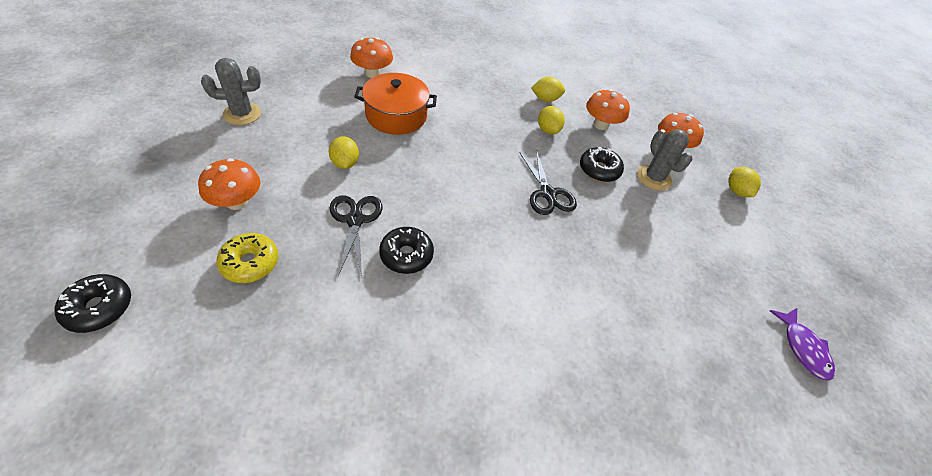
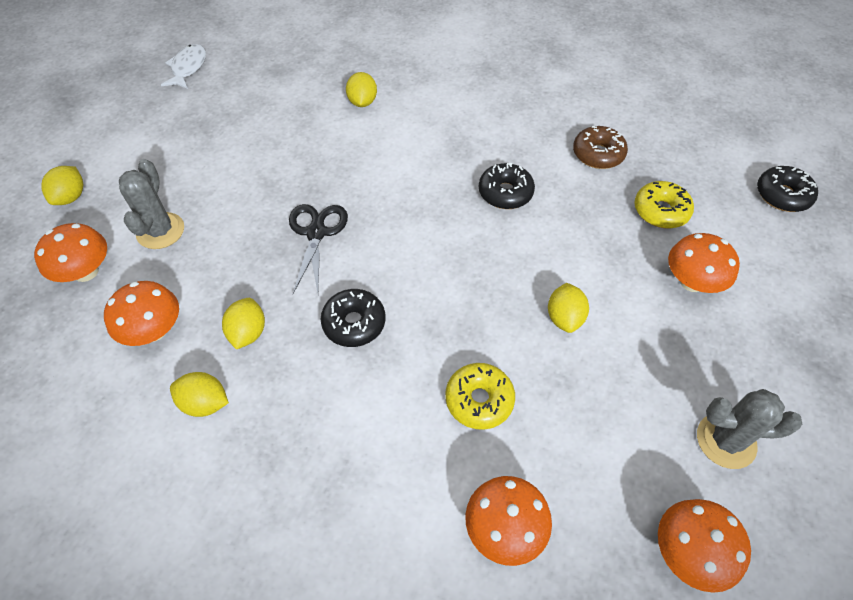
camera: 155 degrees left, 5 degrees up
(277, 74) = (688, 552): none -> orange mushroom
(311, 322) = (598, 154): none -> brown donut
(355, 220) = (555, 238): black scissors -> none
(396, 115) = (479, 400): orange pot -> yellow donut
(593, 340) = (362, 102): none -> yellow lemon
(599, 170) = (224, 253): black donut -> black donut (354, 323)
(803, 348) = (188, 68): purple fish -> white fish

